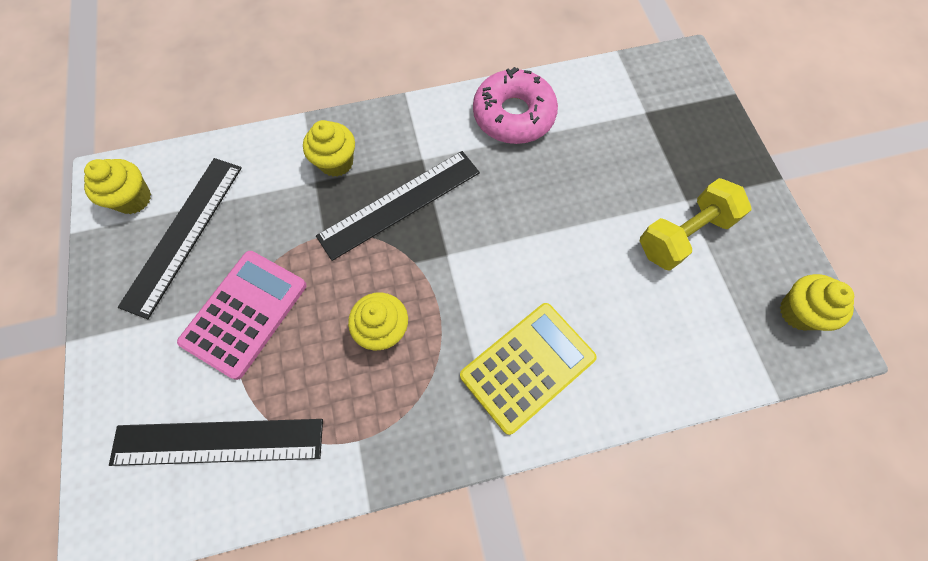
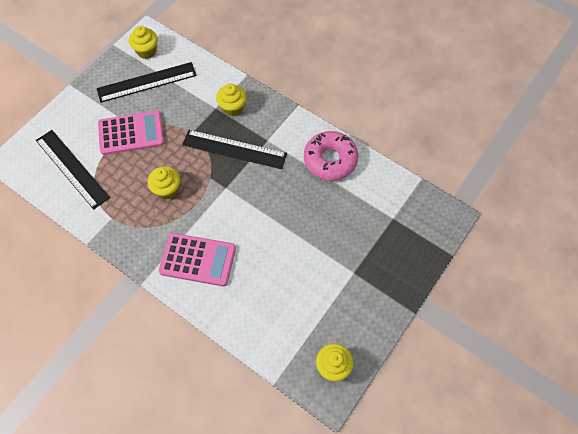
camera: 50 degrees right, 5 degrees down
(527, 367) = (198, 260): yellow calculator -> pink calculator
(684, 235) = (330, 284): yellow dumbbell -> none

